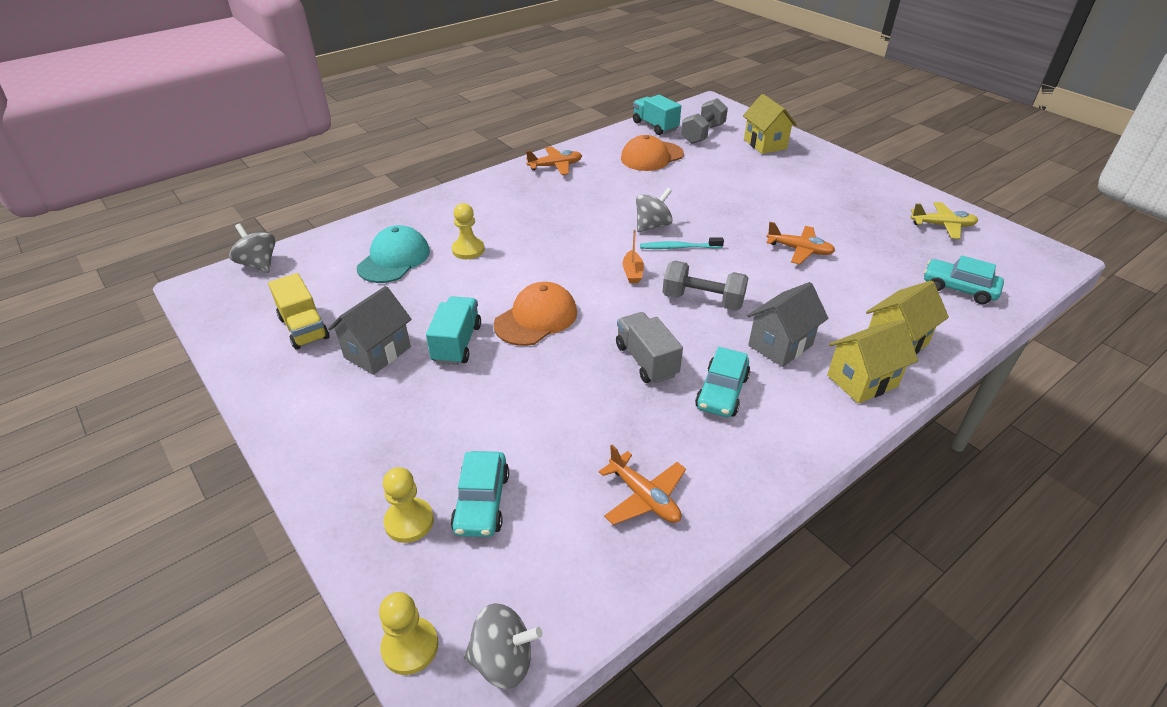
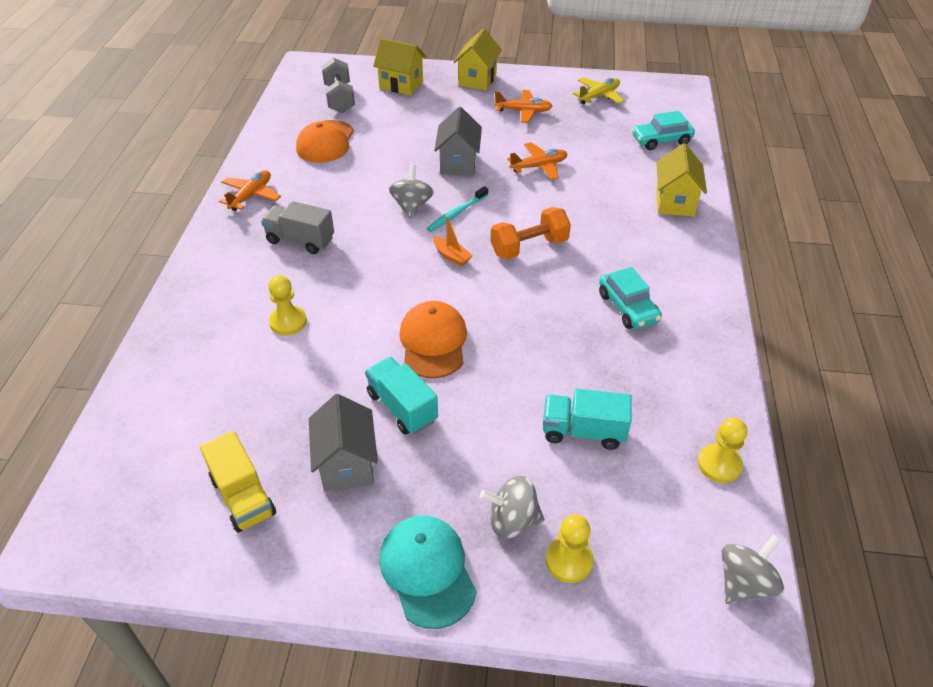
camera: 45 degrees left, 5 degrees up
(259, 264) = (86, 476): grey spinning top -> grey spinning top (512, 520)
(304, 328) = (243, 496): yellow truck -> yellow truck turned 45 degrees clockwise
(394, 259) = (229, 375): turquoise cap -> turquoise cap (427, 571)
(410, 647) = (687, 631): yellow pawn -> yellow pawn (719, 464)
(482, 502) = (594, 504): turquoise car -> none
(644, 497) = (678, 414): orange plane -> orange plane (523, 111)
(646, 360) = (554, 319): grey truck -> grey truck (300, 240)
(655, 126) = (288, 110): turquoise truck -> turquoise truck (583, 431)
(702, 300) = (529, 247): grey dumbbell -> orange dumbbell
(780, 345) = (617, 248): grey house -> grey house (458, 163)
(862, 381) = (689, 242): yellow house -> yellow house (477, 79)

